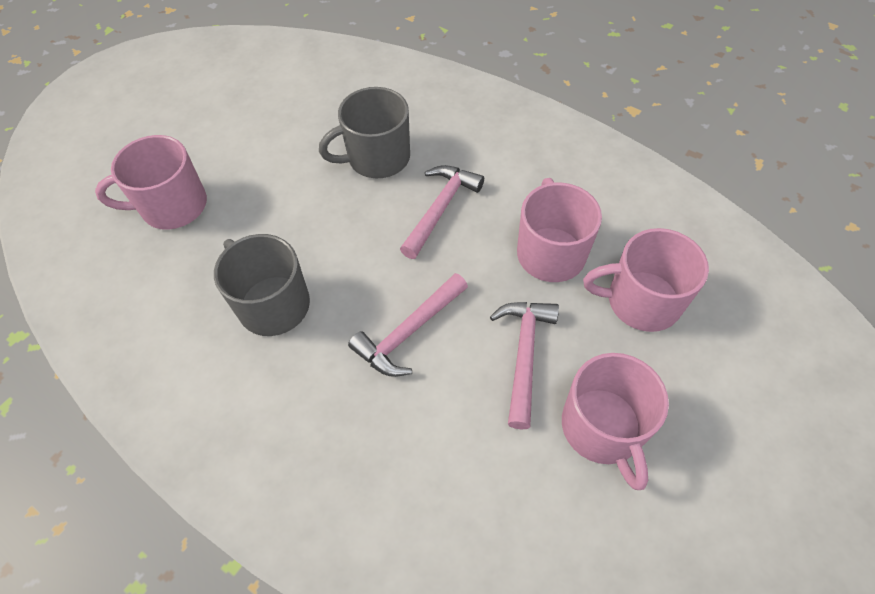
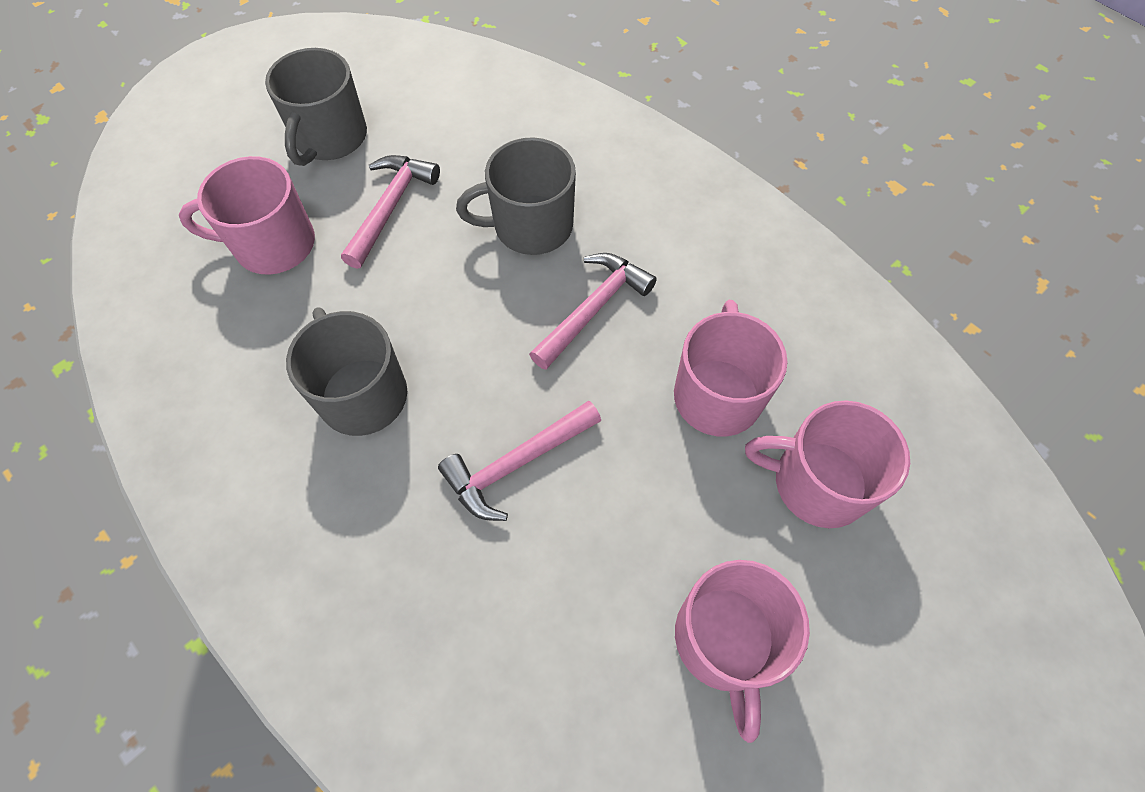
camera: 10 degrees right, 5 degrees up
(201, 120) = (330, 138): none -> grey mug
(524, 355) = (651, 524): pink hammer -> pink hammer (390, 207)

